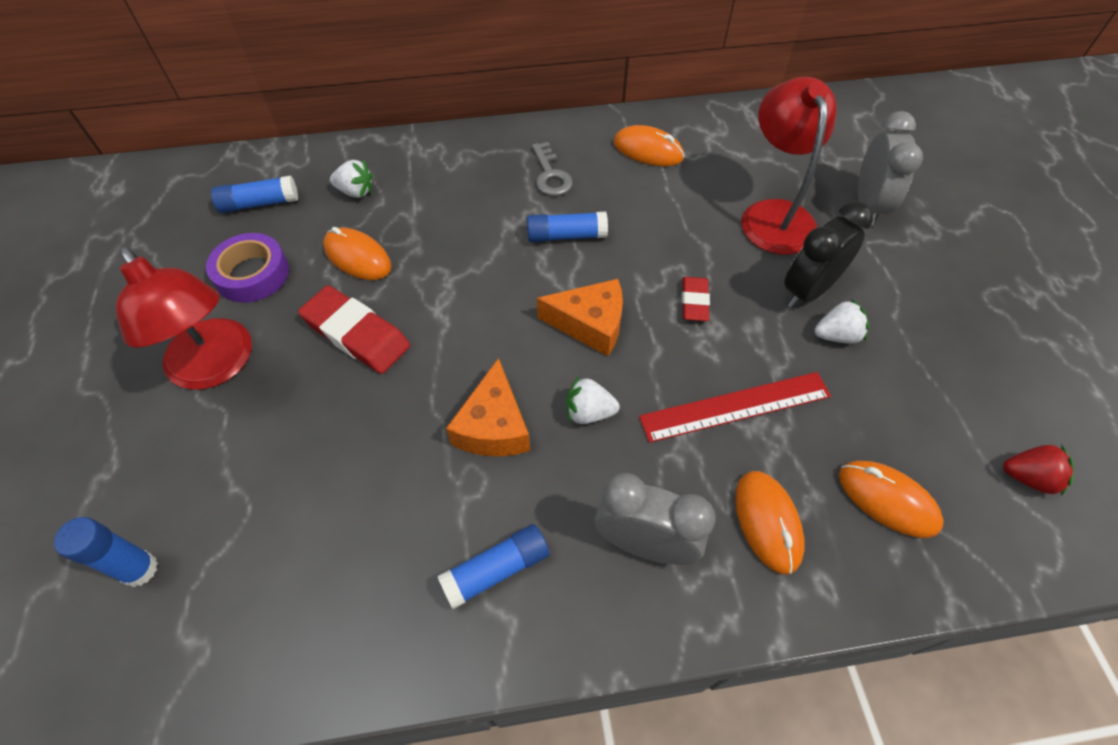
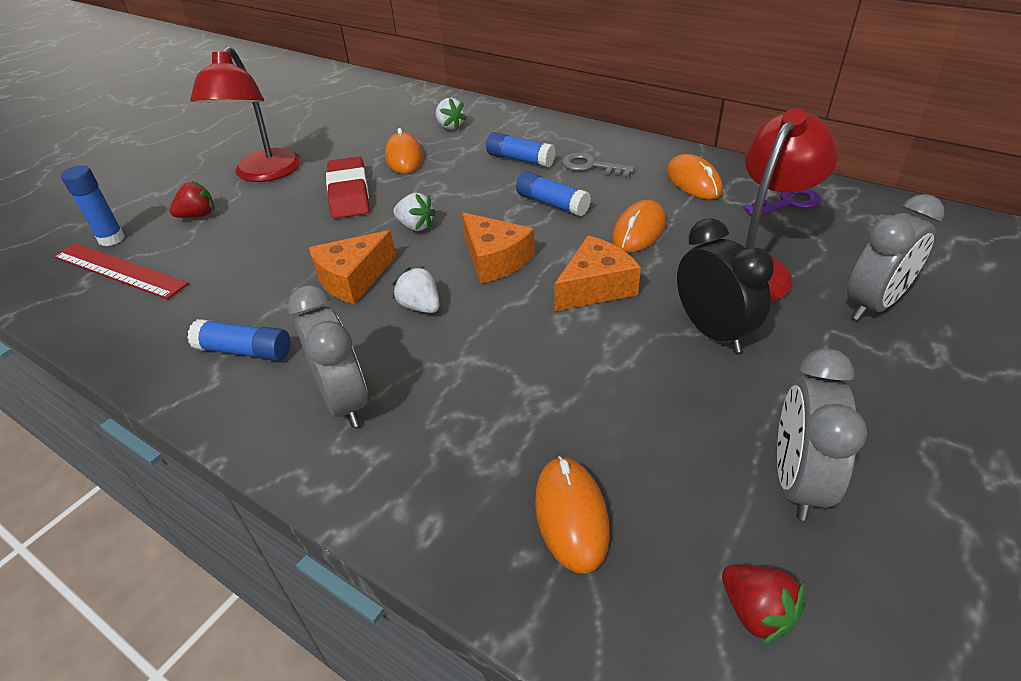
camera: 45 degrees right, 15 degrees down
(212, 467) = (198, 215): none -> red strawberry
(252, 274) = (340, 141): purple tape -> none
(259, 203) = (390, 111): blue glue stick -> blue glue stick (520, 159)
(550, 175) = (591, 166): grey key -> grey key turned 90 degrees clockwise
(694, 302) = (595, 287): red eraser -> orange cheese
(732, 139) = (787, 203): none -> purple key
(735, 406) = (531, 367): red ruler -> red ruler (119, 270)
(767, 522) = (447, 453): orange mouse -> orange mouse (639, 231)
(808, 290) = (712, 331): black clock -> black clock turned 60 degrees clockwise
(836, 335) = (695, 375): white strawberry -> white strawberry (415, 226)
(961, 374) = (796, 481): none -> grey clock

